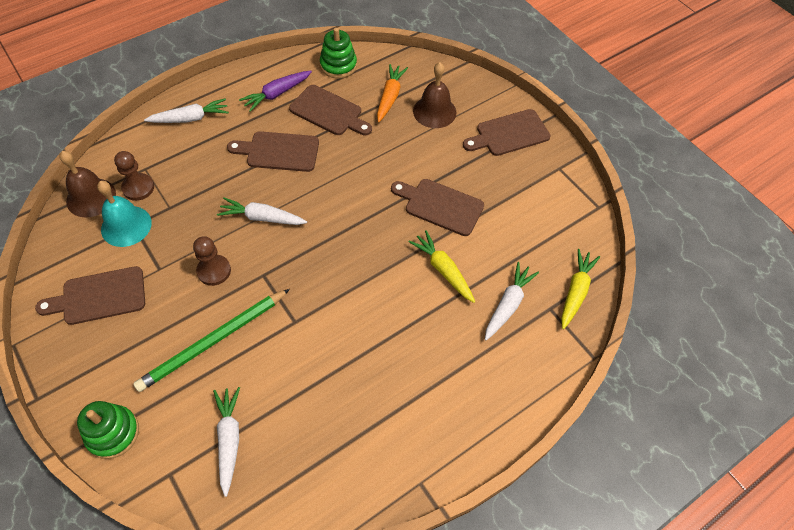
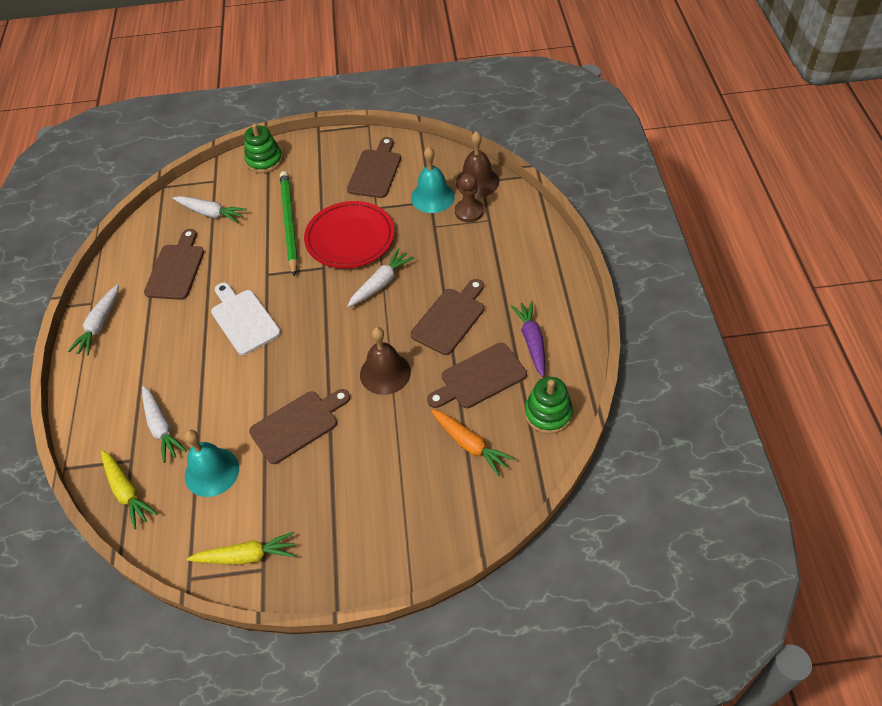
camera: 125 degrees right, 5 degrees down
(190, 118) = (535, 264): white carrot -> white carrot (99, 325)
(214, 271) = (350, 238): brown pawn -> red plate
(360, 309) = (243, 319): none -> white cutting board
(434, 111) = (422, 480): brown bell -> brown bell (385, 373)
(443, 270) = (231, 394): yellow carrot -> yellow carrot (246, 556)
(509, 134) = (342, 543): brown cutting board -> brown cutting board (176, 269)
(517, 241) = (212, 472): none -> turquoise bell

